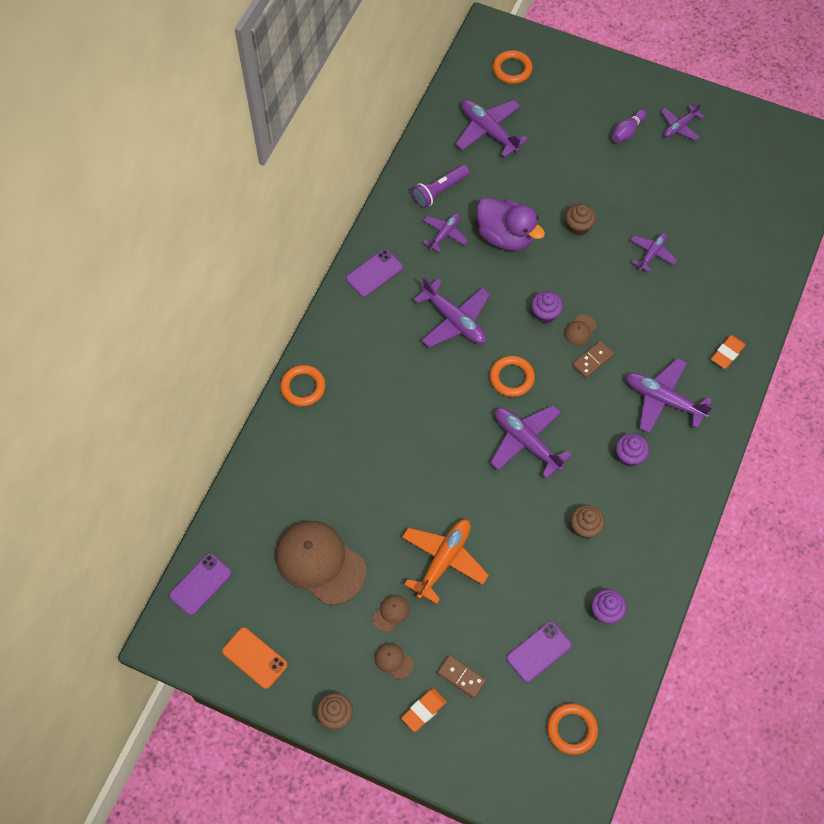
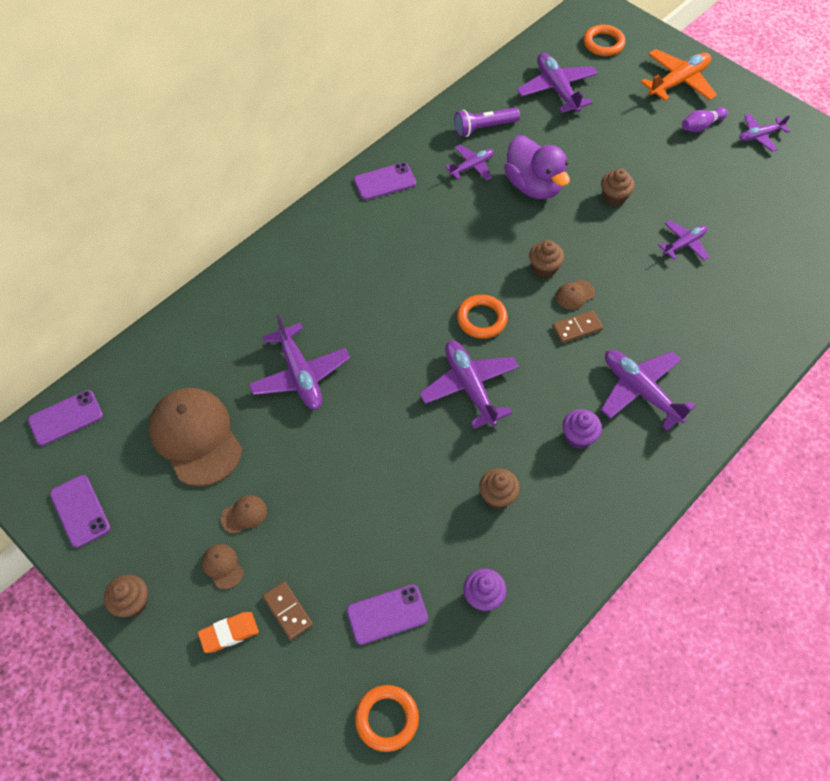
camera: 20 degrees right, 5 degrees down
(254, 658) = (80, 511): orange phone -> purple phone
(303, 387) = (263, 264): orange ring -> none
(443, 560) = (326, 479): orange plane -> orange plane (678, 82)
(454, 320) = (446, 247): purple plane -> purple plane (300, 375)
(545, 314) = (544, 268): purple cupcake -> brown cupcake
(727, 353) = (732, 366): orange eraser -> none

